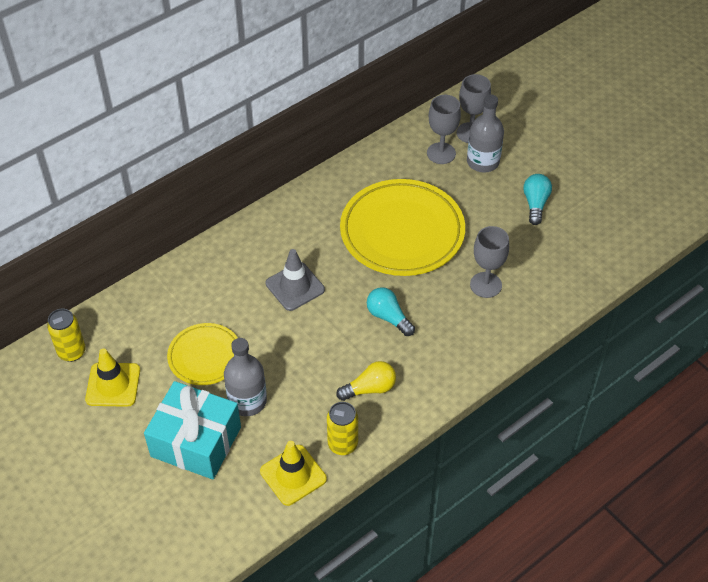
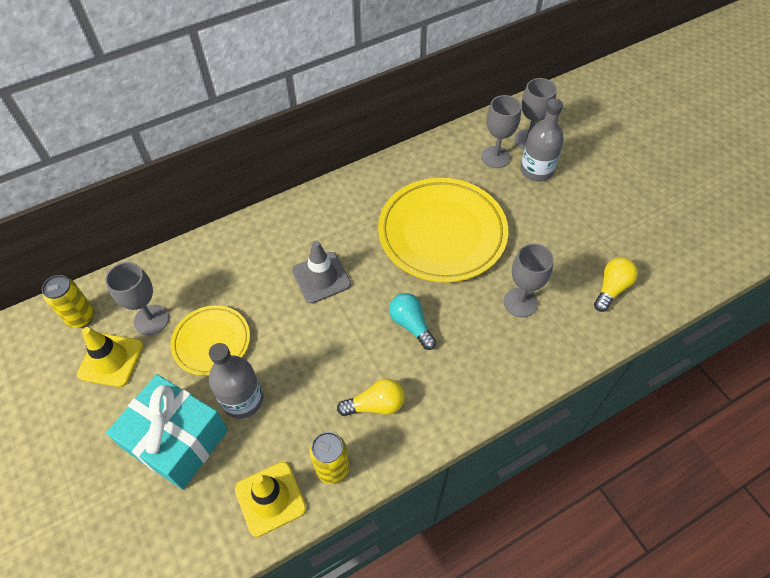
camera: 10 degrees right, 5 degrees up
(141, 345) = (151, 320): none -> grey goblet
(535, 204) = (585, 221): turquoise light bulb -> none
(567, 262) = (611, 288): none -> yellow light bulb

